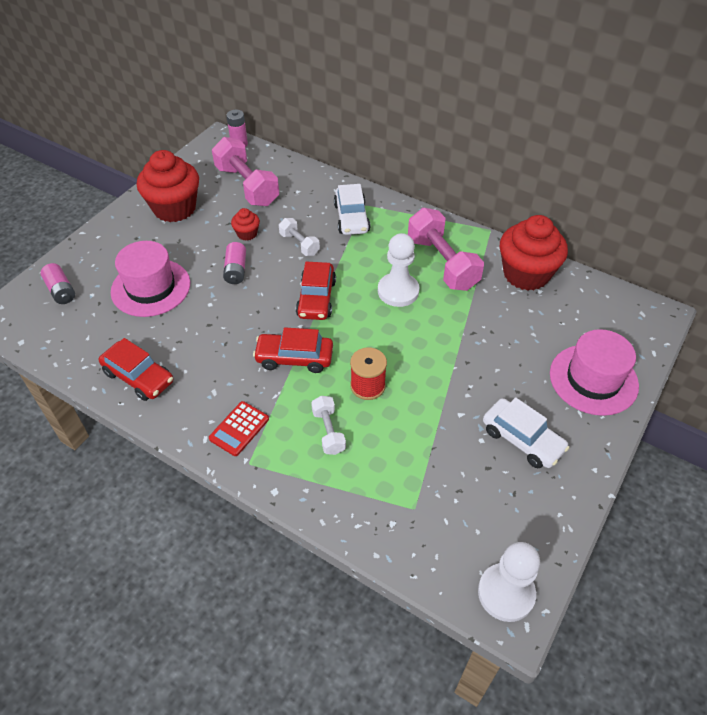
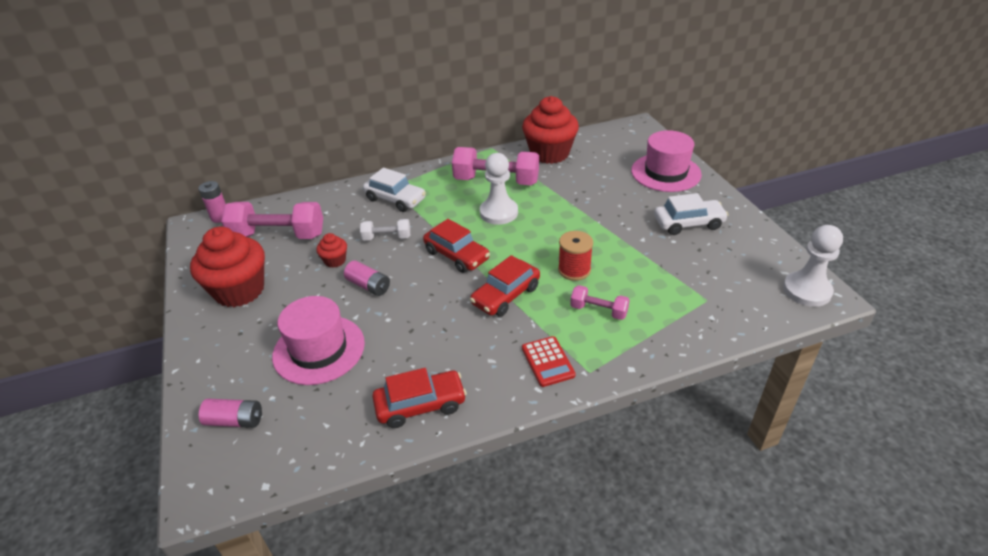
camera: 50 degrees left, 10 degrees down
(328, 431) = (598, 310): white dumbbell -> pink dumbbell

